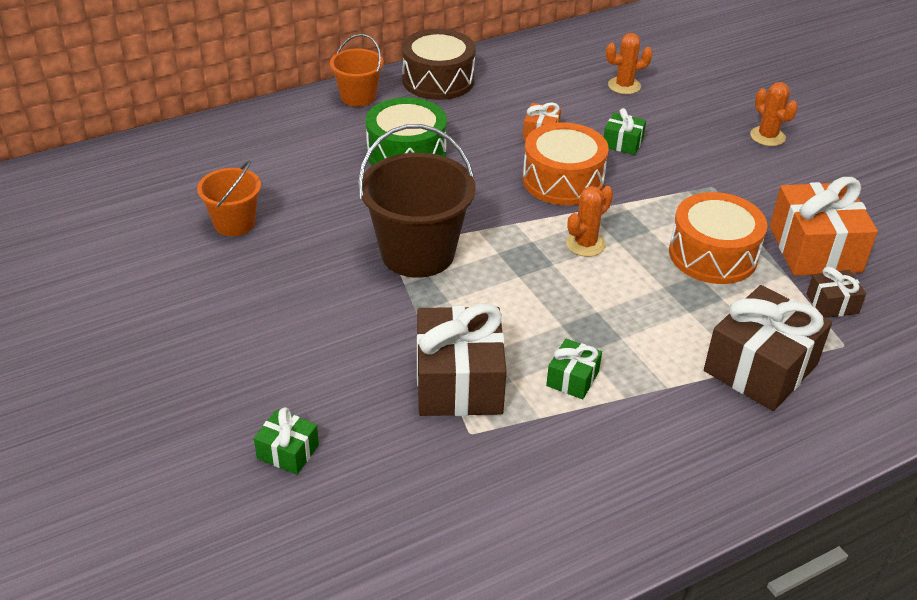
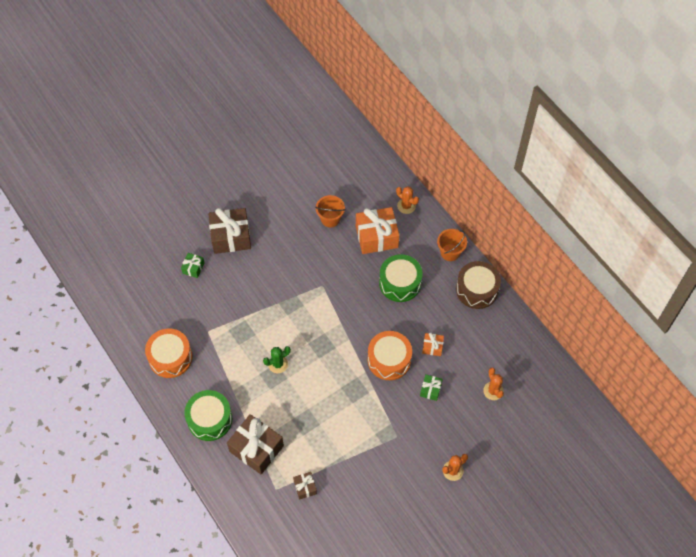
camera: 85 degrees right, 20 degrees up
(417, 253) = (319, 298): brown bucket -> none
(458, 382) = (236, 324): brown gift -> brown gift (231, 237)
(564, 322) = (278, 364): none -> green cactus
(572, 379) = (242, 369): green gift -> none
(585, 244) = (336, 372): orange cactus -> orange cactus (406, 206)
(699, 441) = (210, 419): none -> green drum
(713, 255) = (336, 432): orange drum -> orange drum (170, 357)
(815, 249) = (348, 484): orange gift -> orange gift (376, 237)

